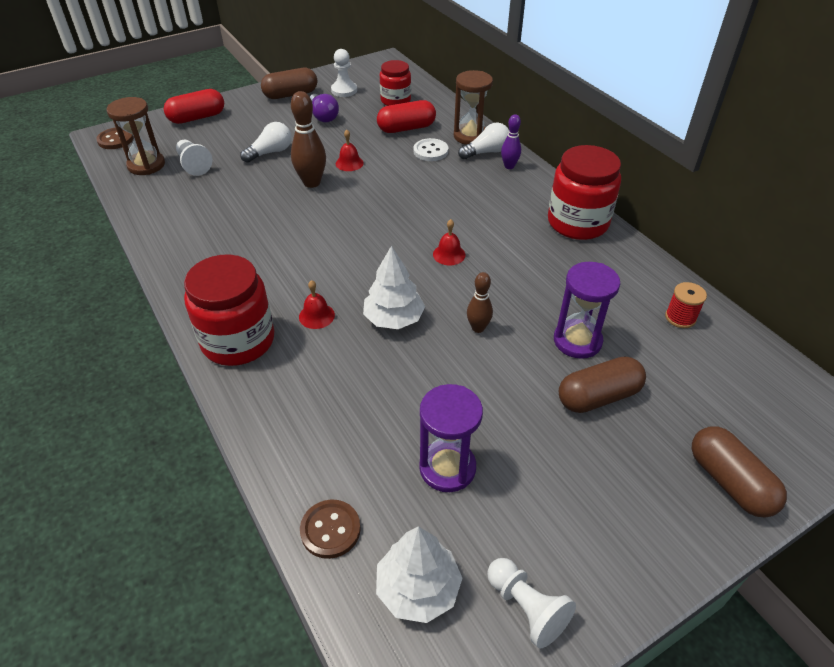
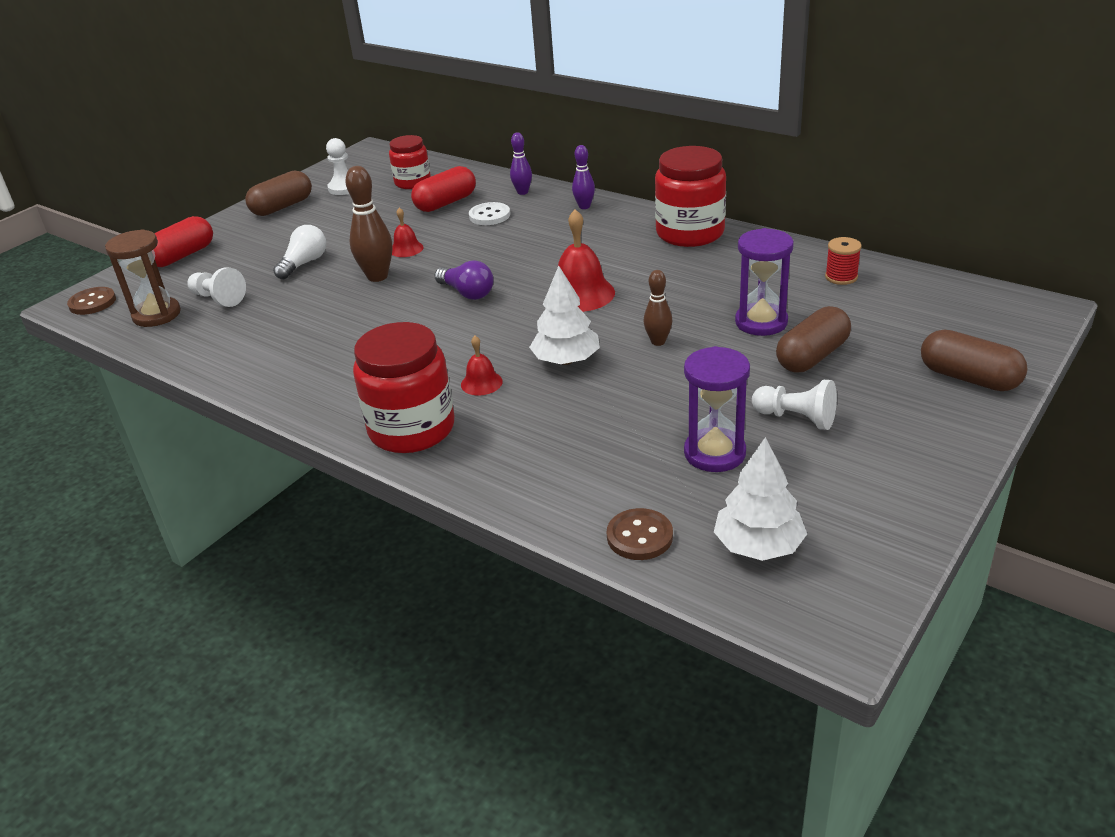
camera: 20 degrees left, 10 degrees down
(323, 116) = (339, 216): purple light bulb -> purple light bulb (467, 293)
(449, 254) = (580, 294): red bell -> red bell, size x1.84
(470, 136) = (522, 192): brown hourglass -> purple bowling pin
(486, 152) = (551, 201): white light bulb -> none
(526, 607) = (865, 522): white pawn -> white pawn (796, 418)

